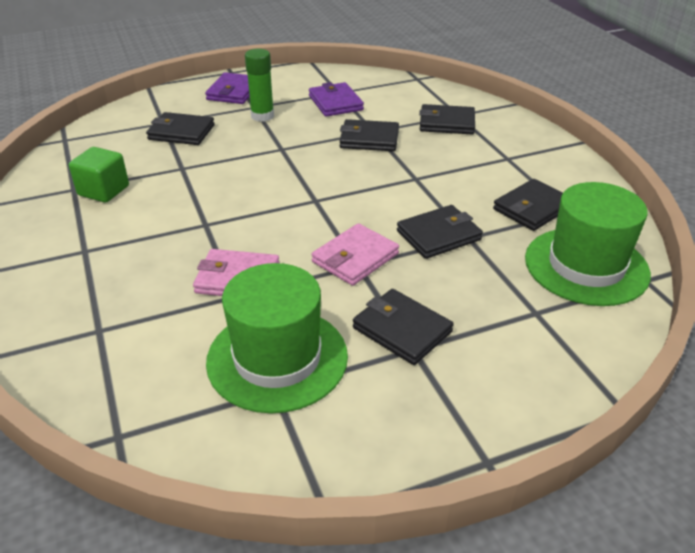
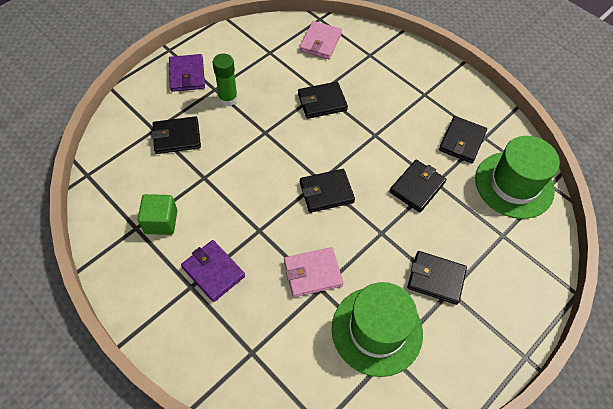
camera: 25 degrees left, 20 degrees up
(335, 103) = (275, 66): purple wallet -> purple wallet (213, 272)
(355, 258) = (376, 227): pink wallet -> pink wallet (320, 42)
(447, 123) = (366, 67): black wallet -> black wallet (326, 192)

